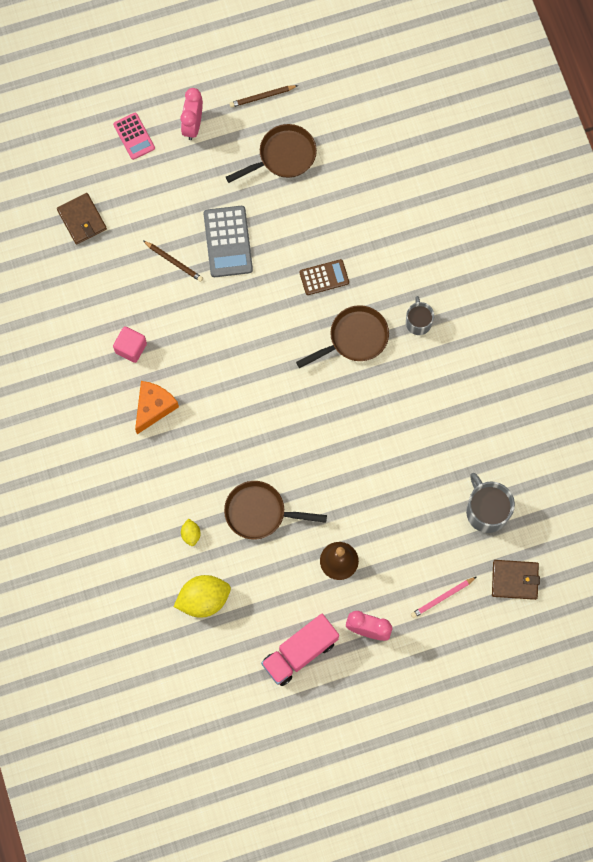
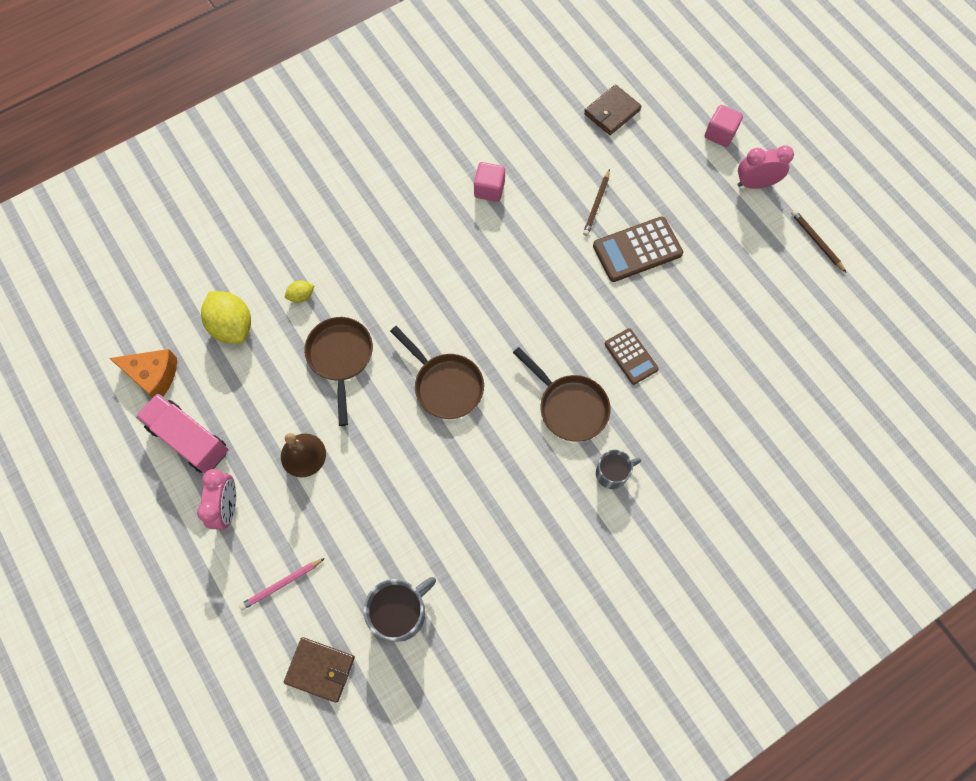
camera: 75 degrees right, 5 degrees down
(134, 136) = (720, 134): pink calculator -> pink cube
(153, 407) = (431, 226): orange cheese -> orange cheese (153, 376)
(228, 242) = (637, 249): grey calculator -> brown calculator
(283, 156) = (756, 279): brown pan -> brown pan (445, 385)
(442, 598) = (281, 584): pink pencil -> pink pencil turned 75 degrees counterclockwise
(514, 580) = (320, 669): brown wallet -> brown wallet turned 60 degrees counterclockwise

